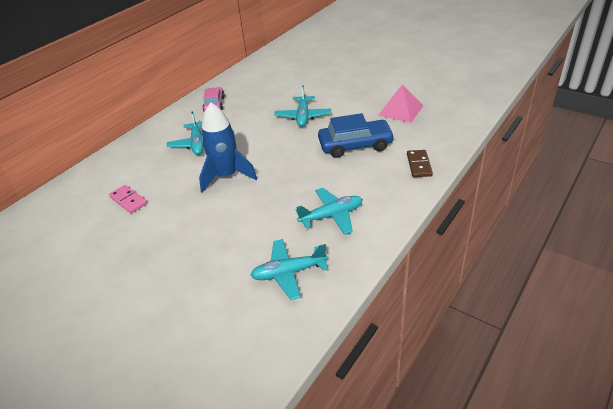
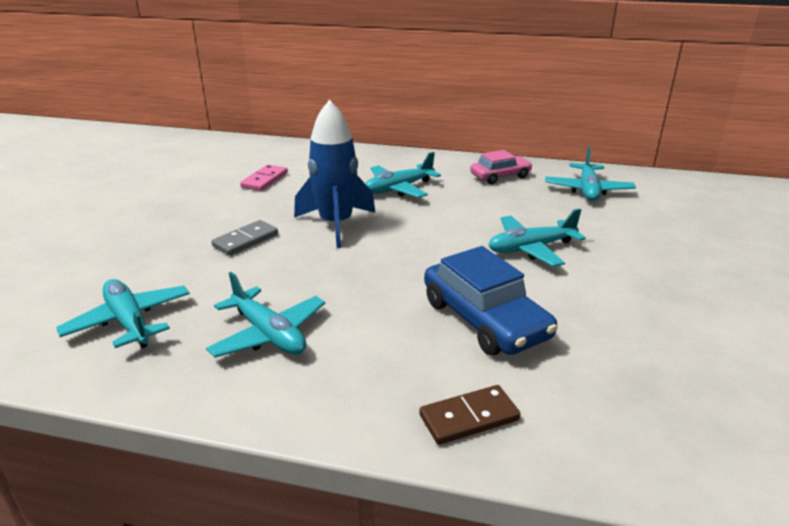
camera: 65 degrees right, 10 degrees down
(219, 217) = (246, 240): none -> grey domino
(256, 83) = (587, 190): none -> turquoise plane
(400, 110) = (657, 354): pink pyramid -> none

